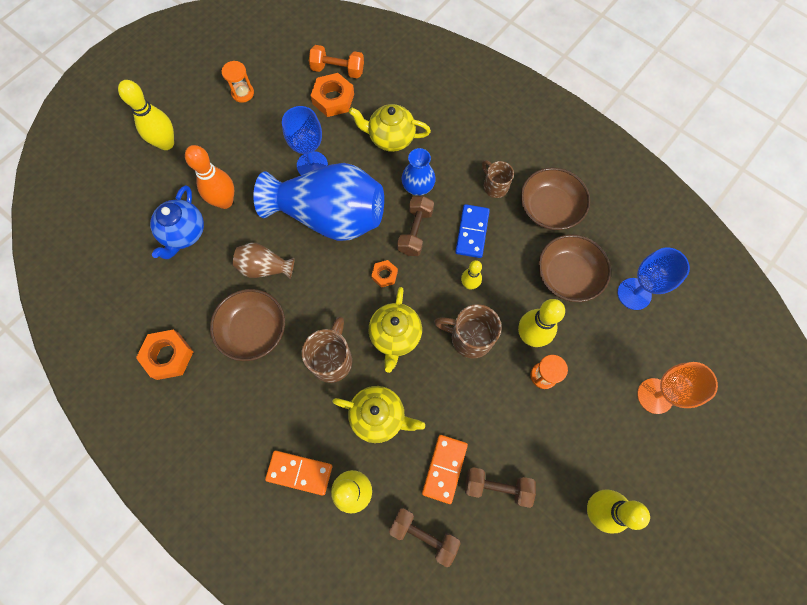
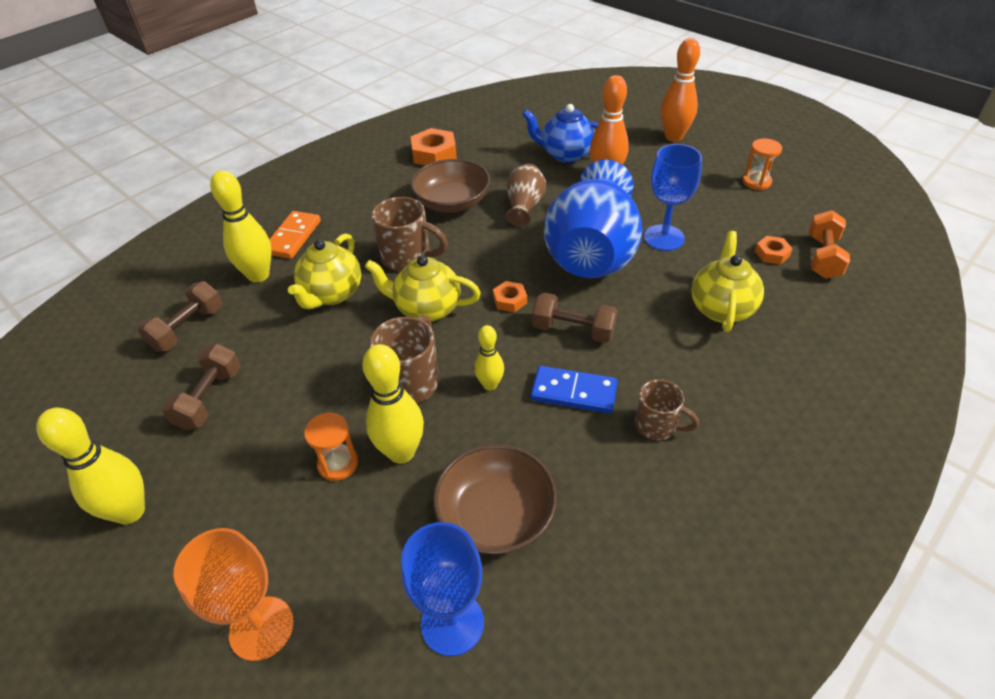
camera: 95 degrees right, 25 degrees down
(166, 143) = (673, 137): yellow bowling pin -> orange bowling pin
(333, 99) = (772, 254): orange nut -> orange nut, size x0.56
(418, 187) = (645, 335): blue vase -> none
(444, 468) = (252, 349): orange domino -> none
(495, 186) = (657, 425): brown mug -> brown mug turned 60 degrees clockwise
(549, 208) = (623, 501): brown bowl -> none

